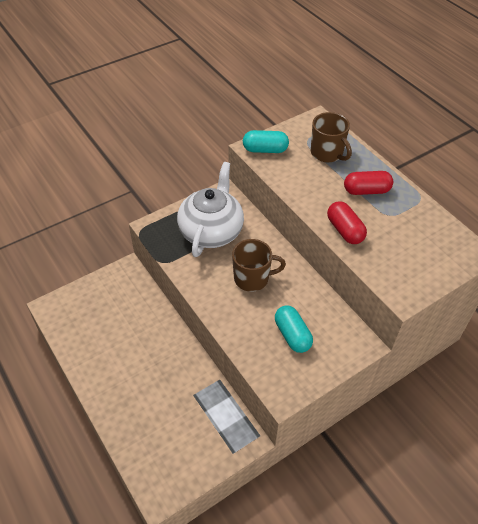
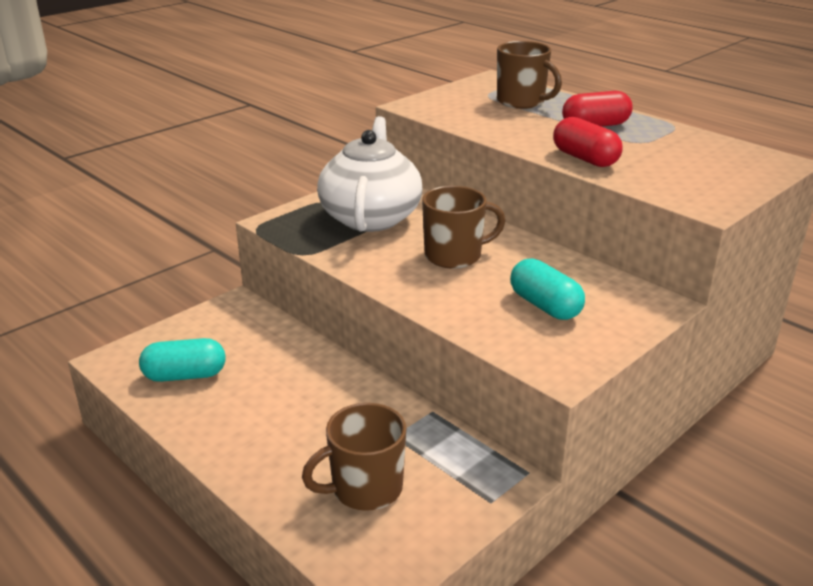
camera: 10 degrees left, 20 degrees down
(168, 431) = (365, 489): none -> brown mug
(265, 150) = (431, 105): turquoise capsule -> turquoise capsule (185, 375)

